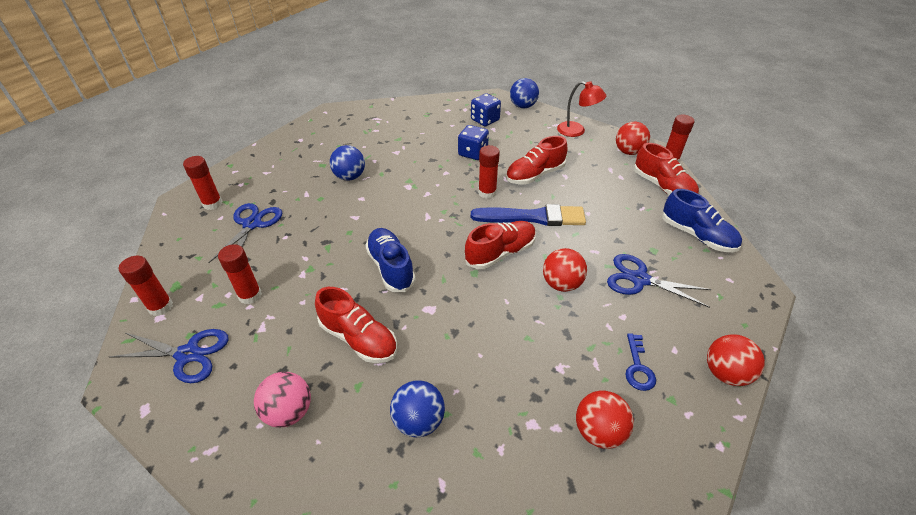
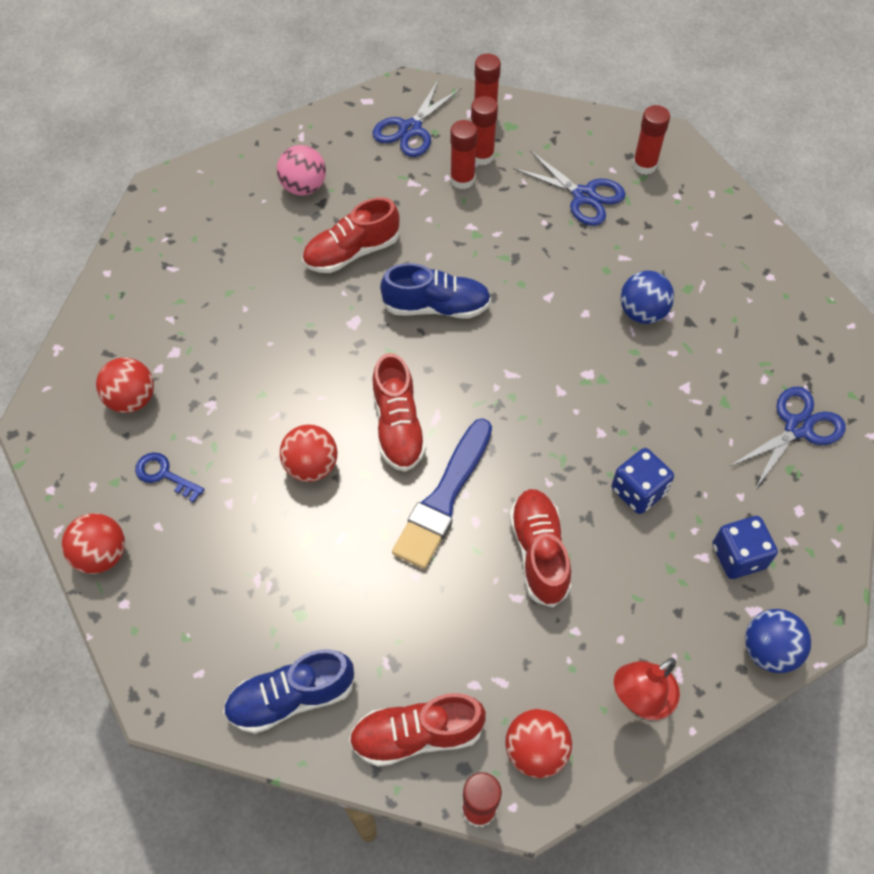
camera: 115 degrees right, 15 degrees up
(419, 421) = (235, 271): blue ball -> none
(487, 193) = (526, 465): red glue stick -> red glue stick (482, 156)
(639, 279) = (265, 559): blue scissors -> blue scissors (797, 428)

